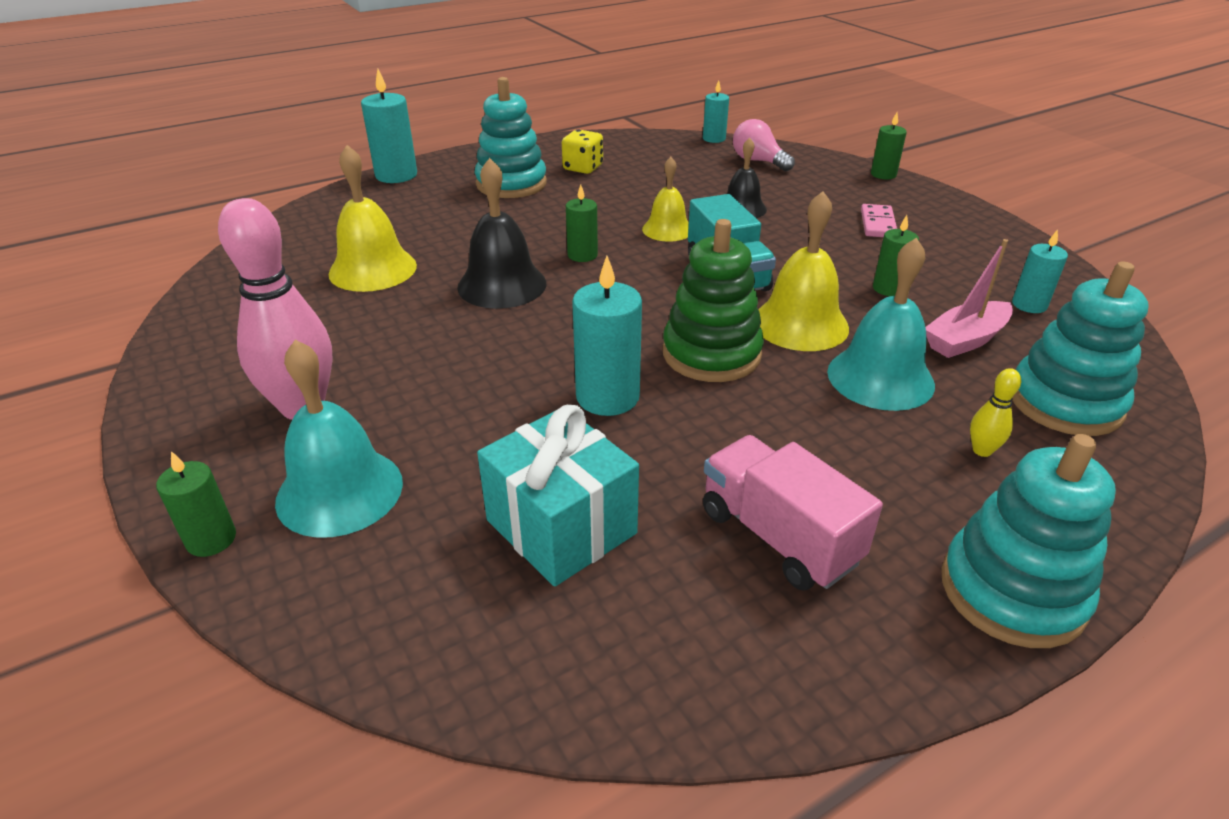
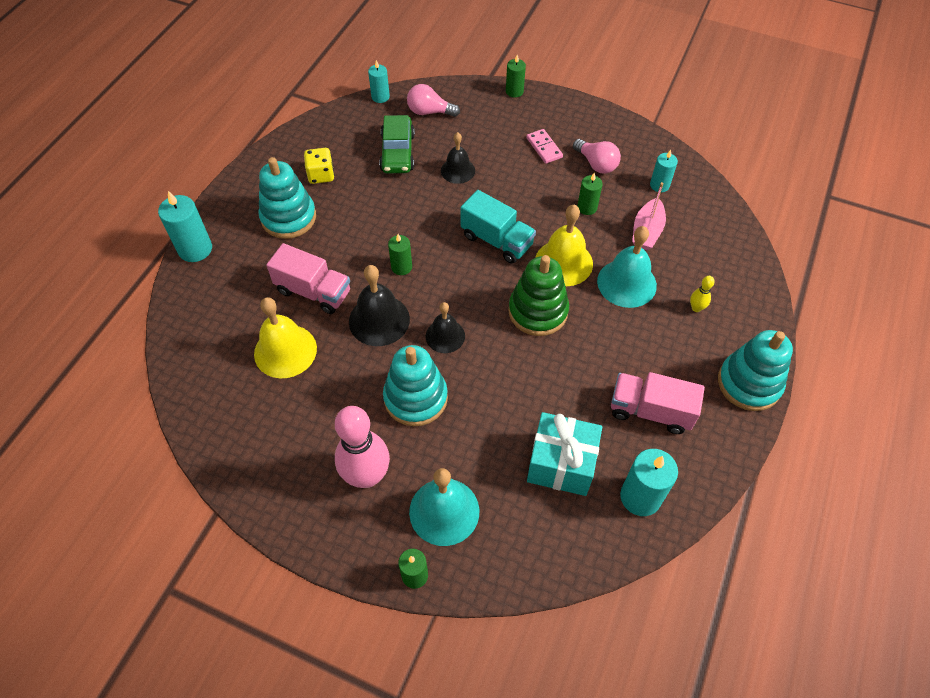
camera: 35 degrees left, 20 degrees up
(463, 239) = (313, 291): none -> pink truck
(561, 327) = (445, 336): none -> black bell
(607, 397) = (513, 373): turquoise candle -> turquoise candle (640, 497)
(667, 229) = (430, 215): yellow bell -> none
(686, 177) = (397, 152): none -> green car
(942, 257) = (596, 164): none -> pink light bulb
(1065, 402) = (711, 254): turquoise stacking toy -> turquoise stacking toy (415, 398)

